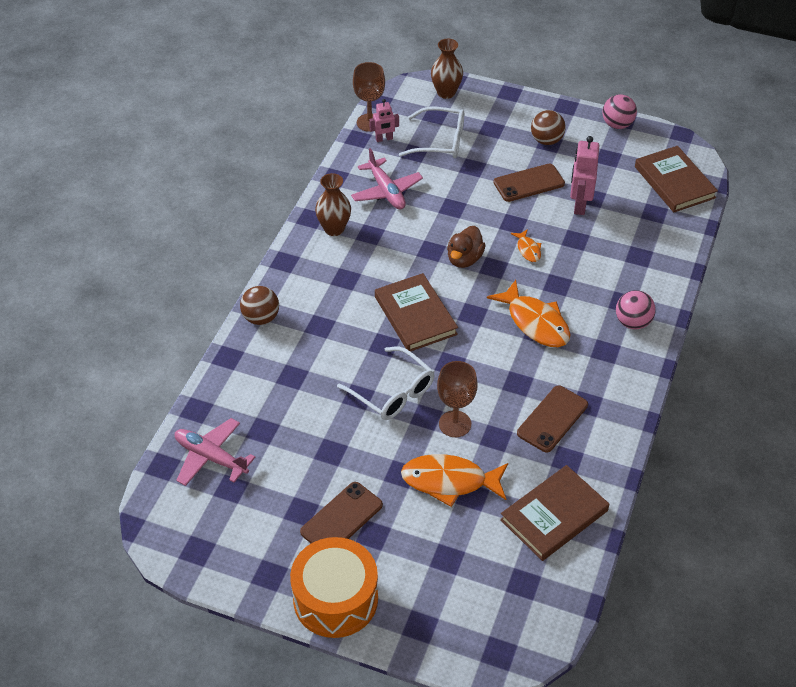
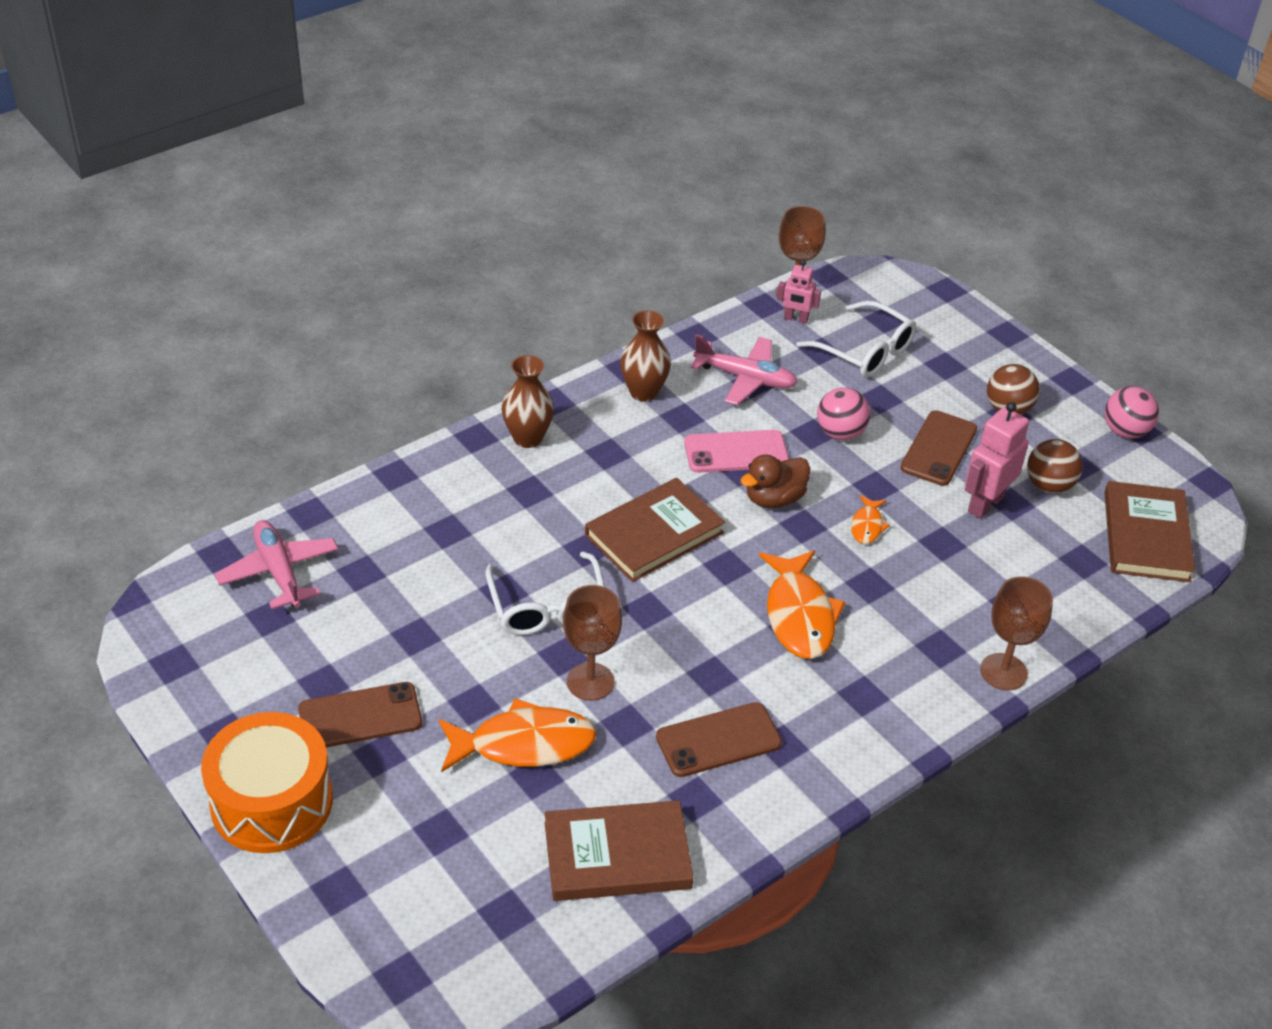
camera: 30 degrees right, 5 degrees down
(261, 318) = (470, 450): brown ball -> brown ball (1049, 485)
(386, 191) = (745, 378): pink plane -> pink plane turned 75 degrees counterclockwise
(415, 315) = (654, 534): brown book -> brown book turned 45 degrees clockwise
(419, 241) = (736, 452): none -> pink phone
(446, 93) = (922, 299): brown vase -> brown vase (528, 438)
(449, 481) = (524, 744): orange fish -> orange fish turned 135 degrees clockwise
(529, 183) = (938, 448): brown phone -> brown phone turned 75 degrees counterclockwise
(632, 322) = (931, 679): pink ball -> pink ball (840, 433)
(665, 298) = (1003, 672): none -> brown goblet

